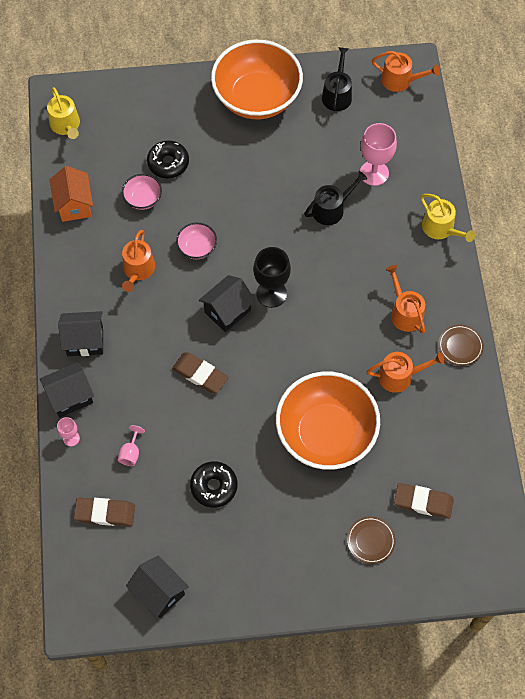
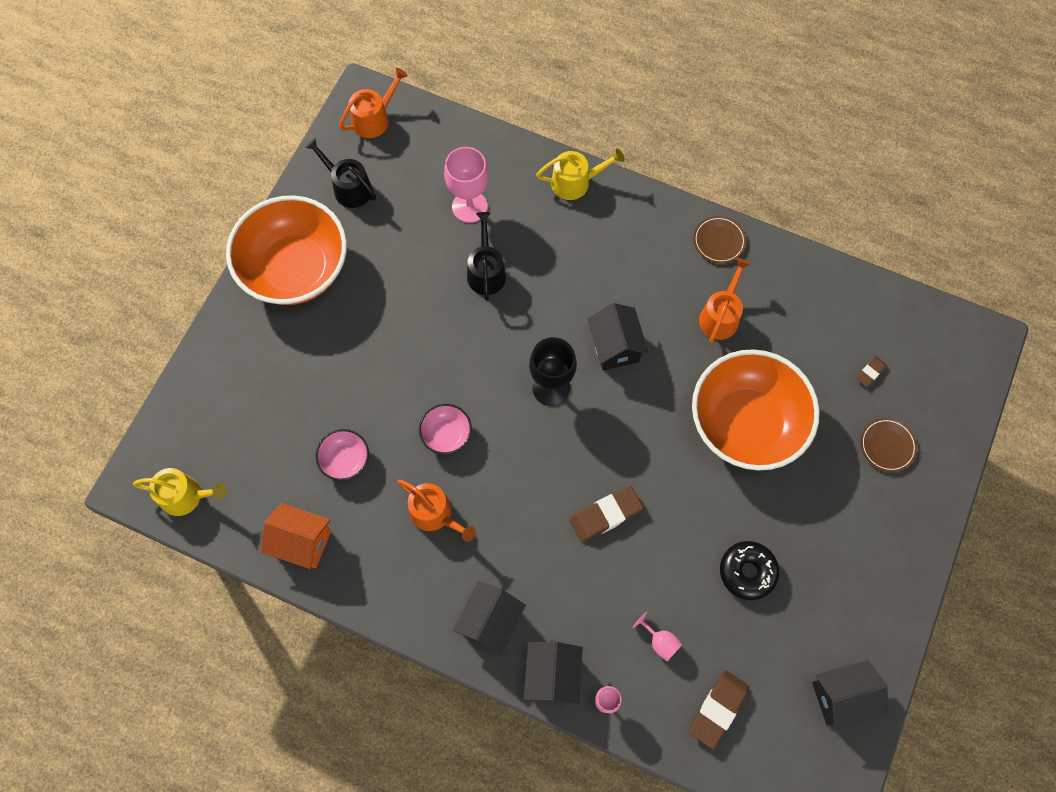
camera: 60 degrees left, 5 degrees up
(168, 163) = (317, 407): black donut -> none
(227, 311) = (545, 445): black house -> black house (615, 347)
(405, 312) = (651, 270): orange watering can -> none
(423, 502) = (870, 372): brown eraser -> brown eraser, size x0.54

